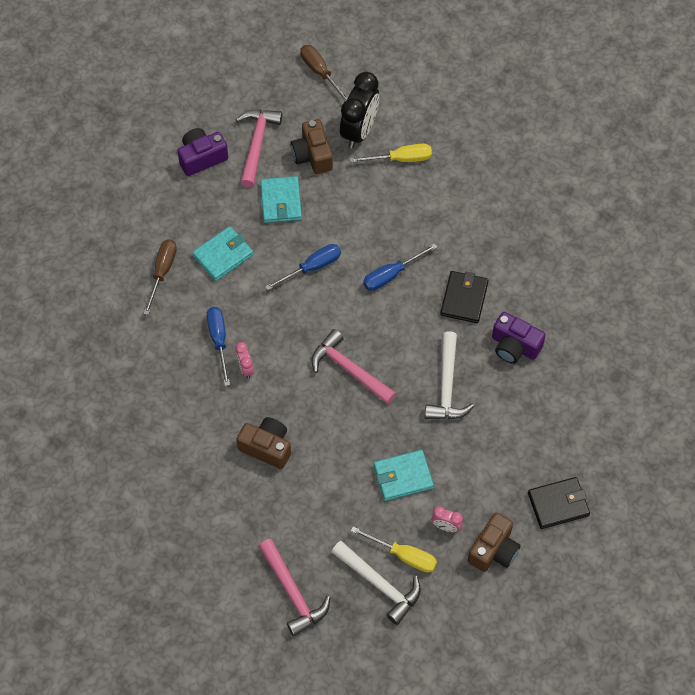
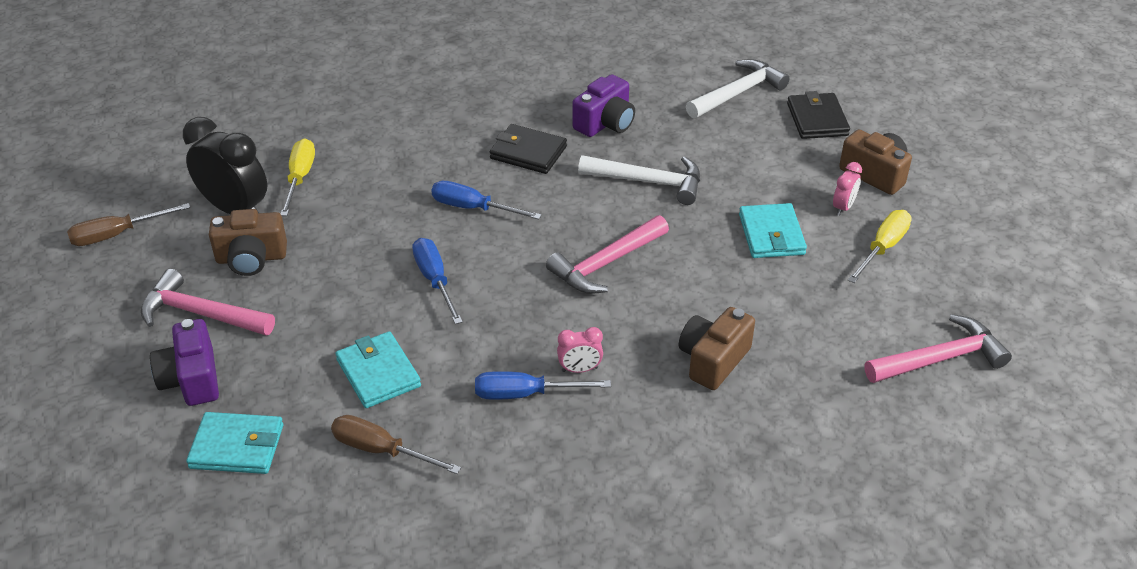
camera: 80 degrees left, 20 degrees down
(281, 201) = (313, 299): turquoise wallet -> turquoise wallet (237, 446)
(379, 584) = (924, 274): white hammer -> white hammer (738, 93)
(391, 275) = (473, 208): blue screwdriver -> blue screwdriver turned 135 degrees clockwise

